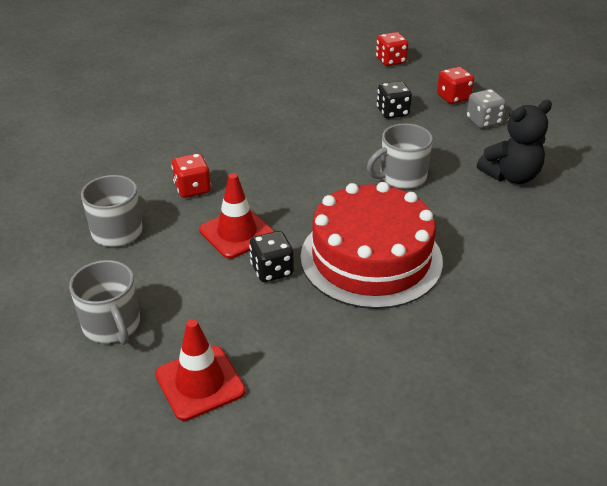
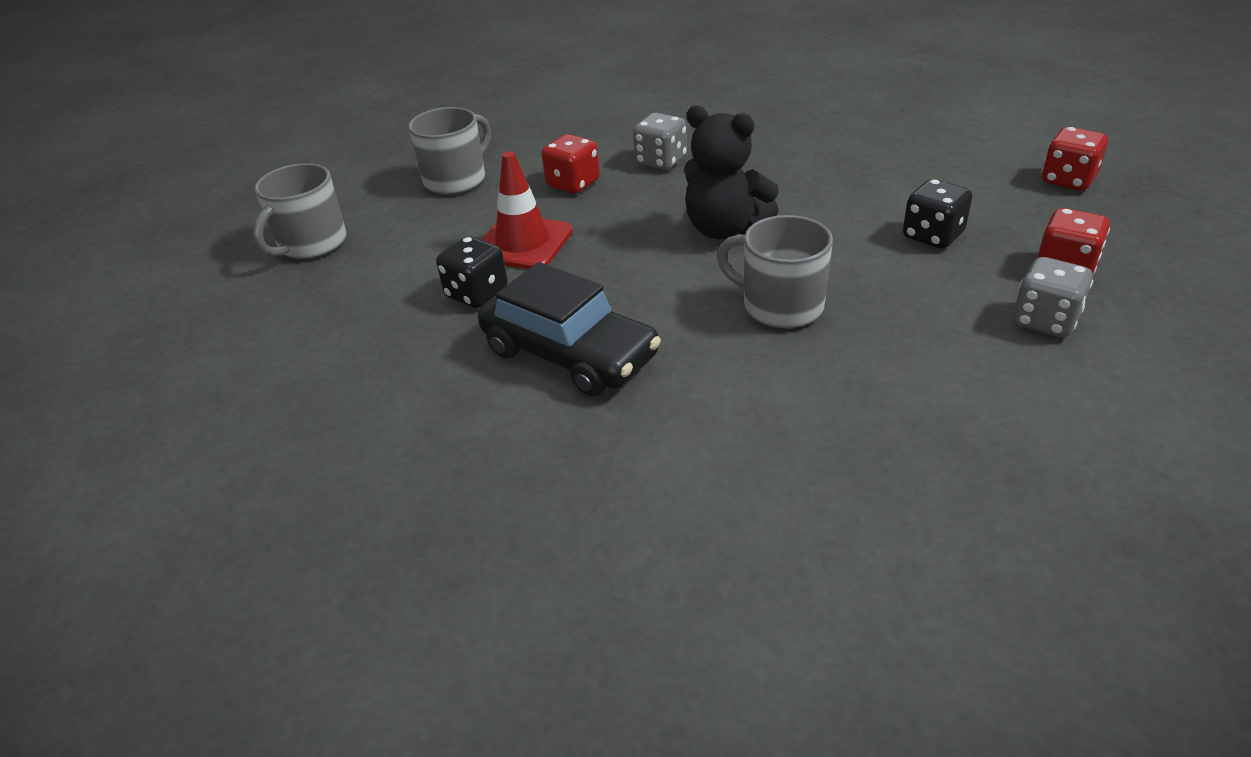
camera: 60 degrees right, 0 degrees up
(200, 383) = (258, 330): red traffic cone -> none
(212, 149) = (661, 161): none -> grey dice
(371, 258) = (570, 353): red cake -> black car
(511, 176) = (927, 406): black teddy bear -> black teddy bear (725, 229)

